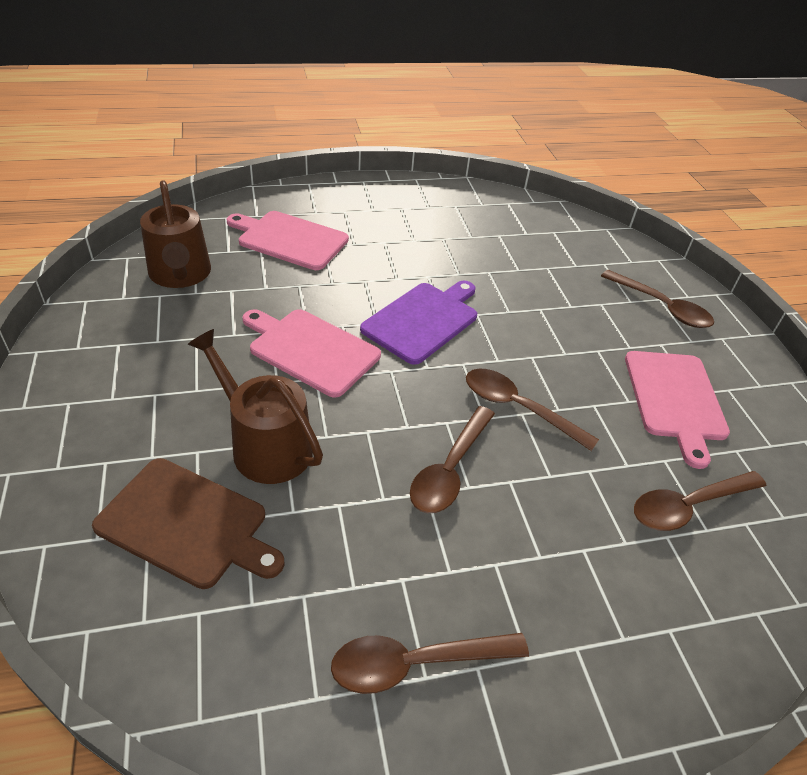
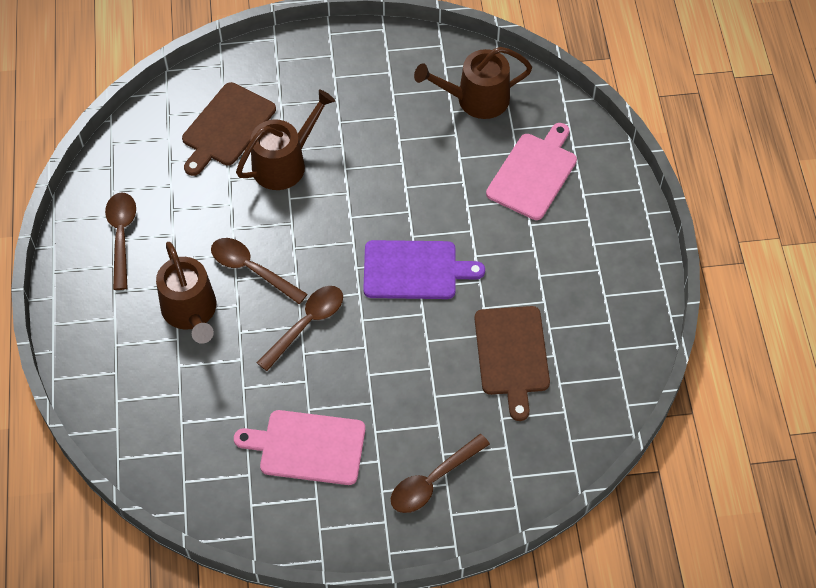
camera: 100 degrees right, 15 degrees up
(310, 350) = (379, 189): pink cutting board -> none
(423, 320) = (415, 270): purple cutting board -> purple cutting board turned 45 degrees counterclockwise
(507, 258) = (512, 355): none -> brown cutting board
(535, 537) = (191, 311): none -> brown watering can
(688, 506) = (202, 417): brown spoon -> none

